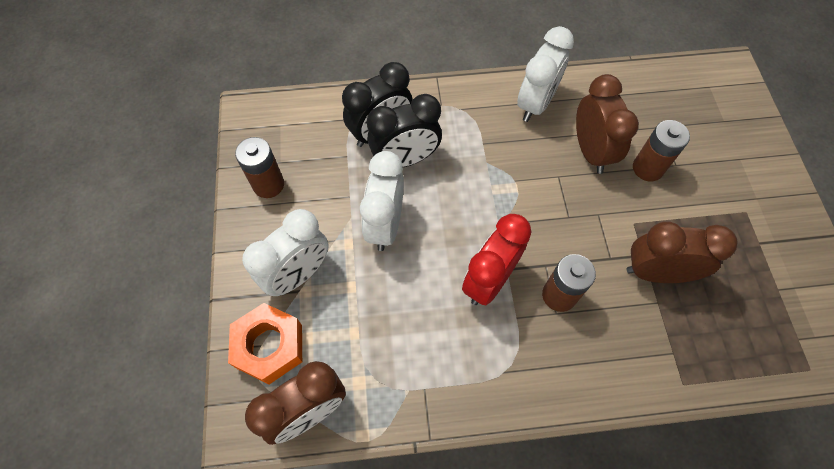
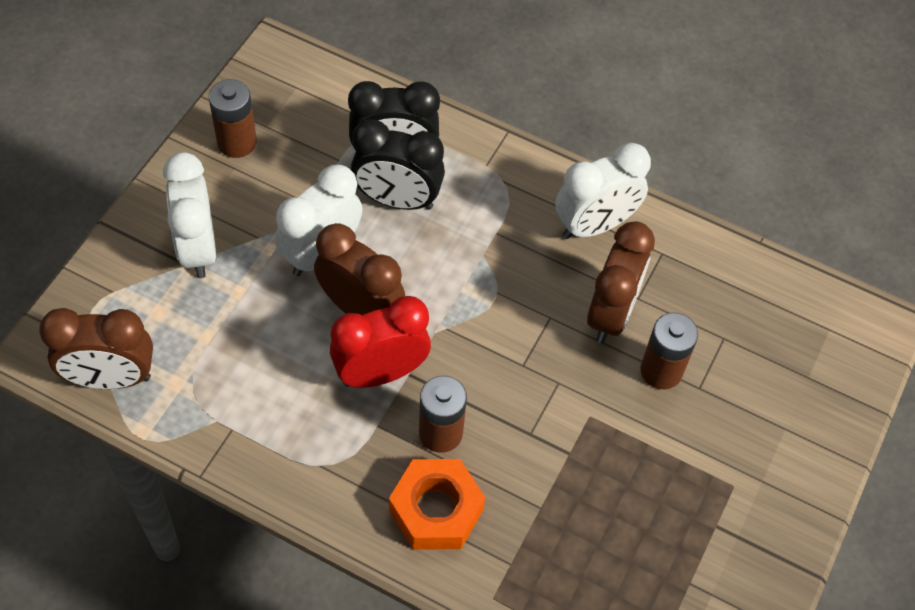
camera: 30 degrees right, 5 degrees down
(269, 346) = (119, 297): orange nut -> orange nut (436, 510)
(298, 274) = (197, 248): white clock -> white clock turned 90 degrees clockwise
(656, 272) = (567, 478): brown clock -> brown clock (360, 309)

